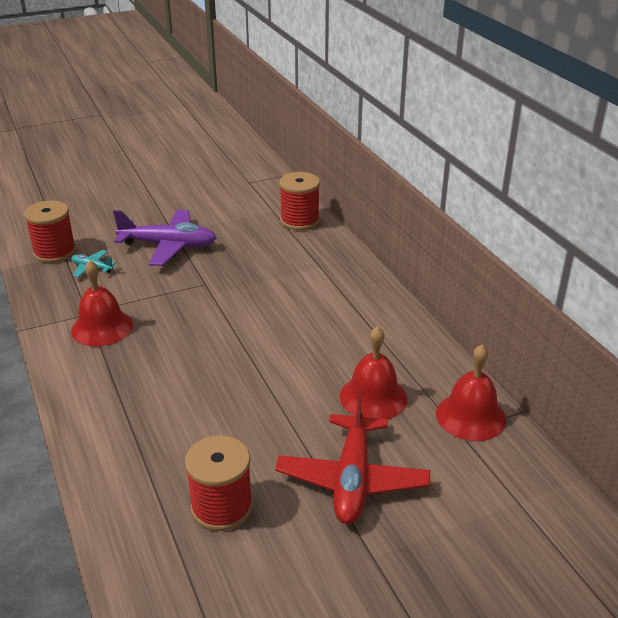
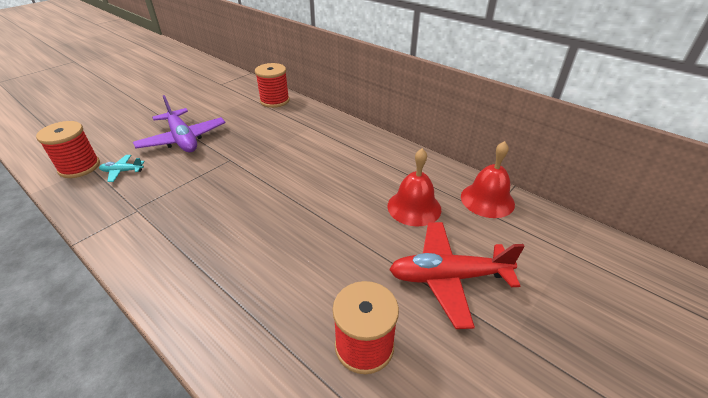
camera: 25 degrees left, 5 degrees up
(102, 327) = (157, 218): red bell -> none
(169, 246) = (183, 139): purple plane -> purple plane turned 75 degrees clockwise
(352, 479) = (448, 277): red plane -> red plane turned 105 degrees clockwise

